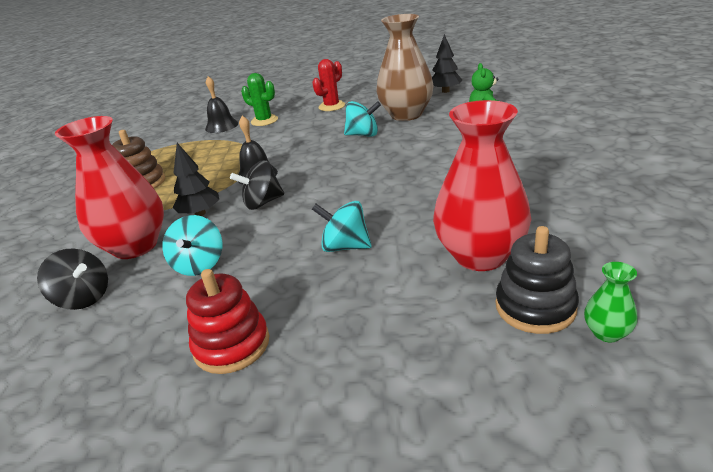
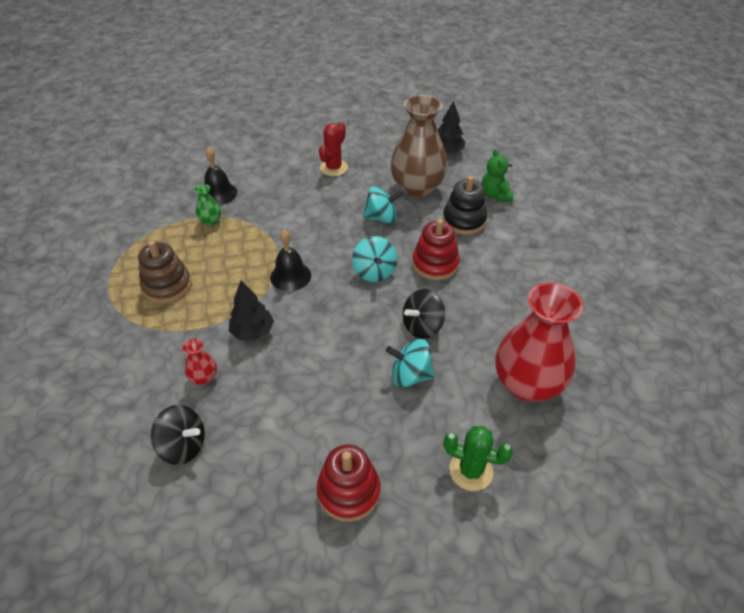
camera: 15 degrees left, 15 degrees up
(135, 246) = (204, 378): red vase -> red vase, size x0.42
(199, 264) = (281, 400): turquoise spinning top -> turquoise spinning top (374, 272)
(262, 203) = (311, 317): black spinning top -> black spinning top (422, 326)
(264, 121) = (266, 188): green cactus -> green cactus (471, 470)
(405, 163) = (435, 264): none -> red stacking toy
(535, 307) = (578, 438): black stacking toy -> black stacking toy (464, 220)
(606, 333) = (631, 461): green vase -> green vase (210, 221)

